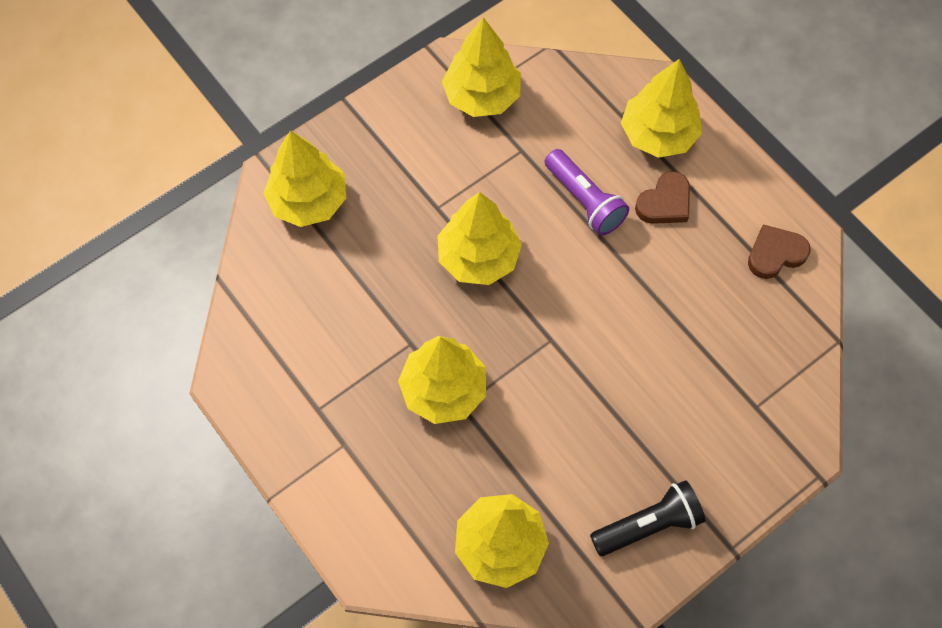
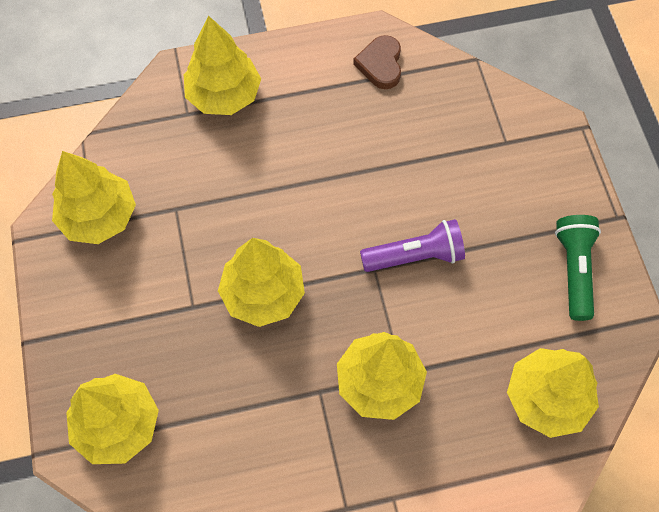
camera: 65 degrees left, 0 degrees up
(584, 200) = (254, 181): purple flashlight -> purple flashlight (415, 256)
(648, 524) = (574, 270): black flashlight -> green flashlight
(665, 203) = (291, 121): brown heart -> none

